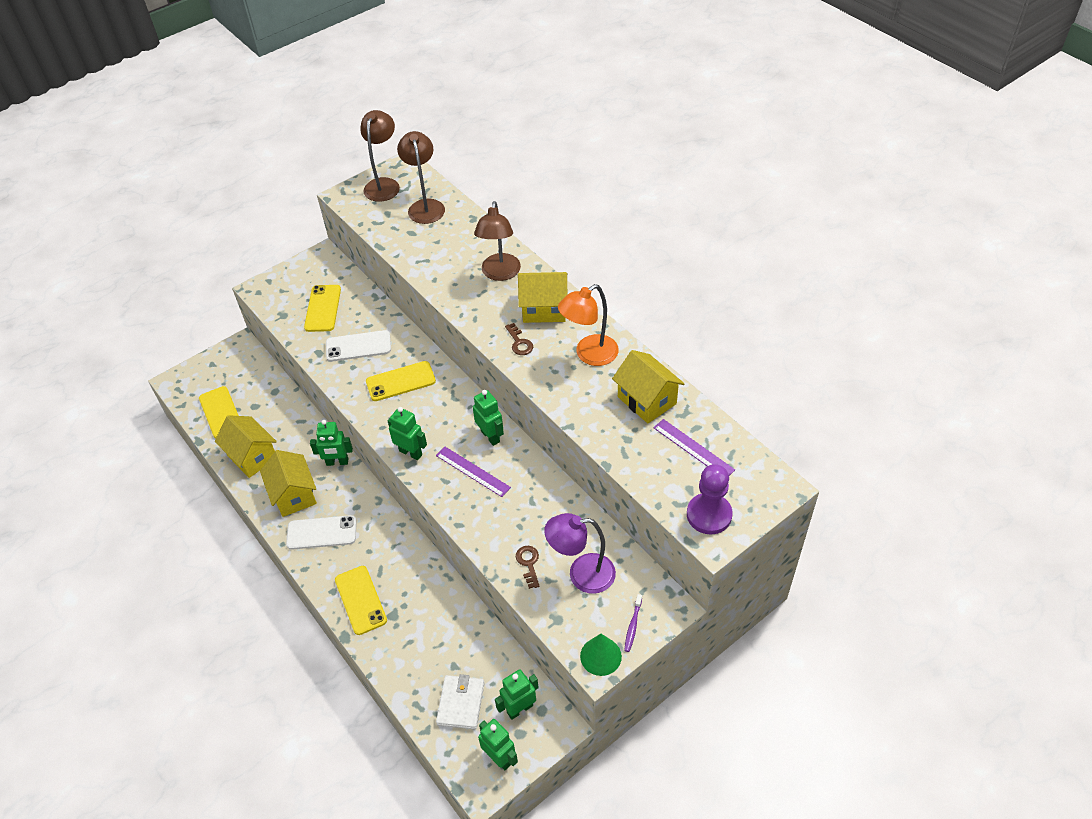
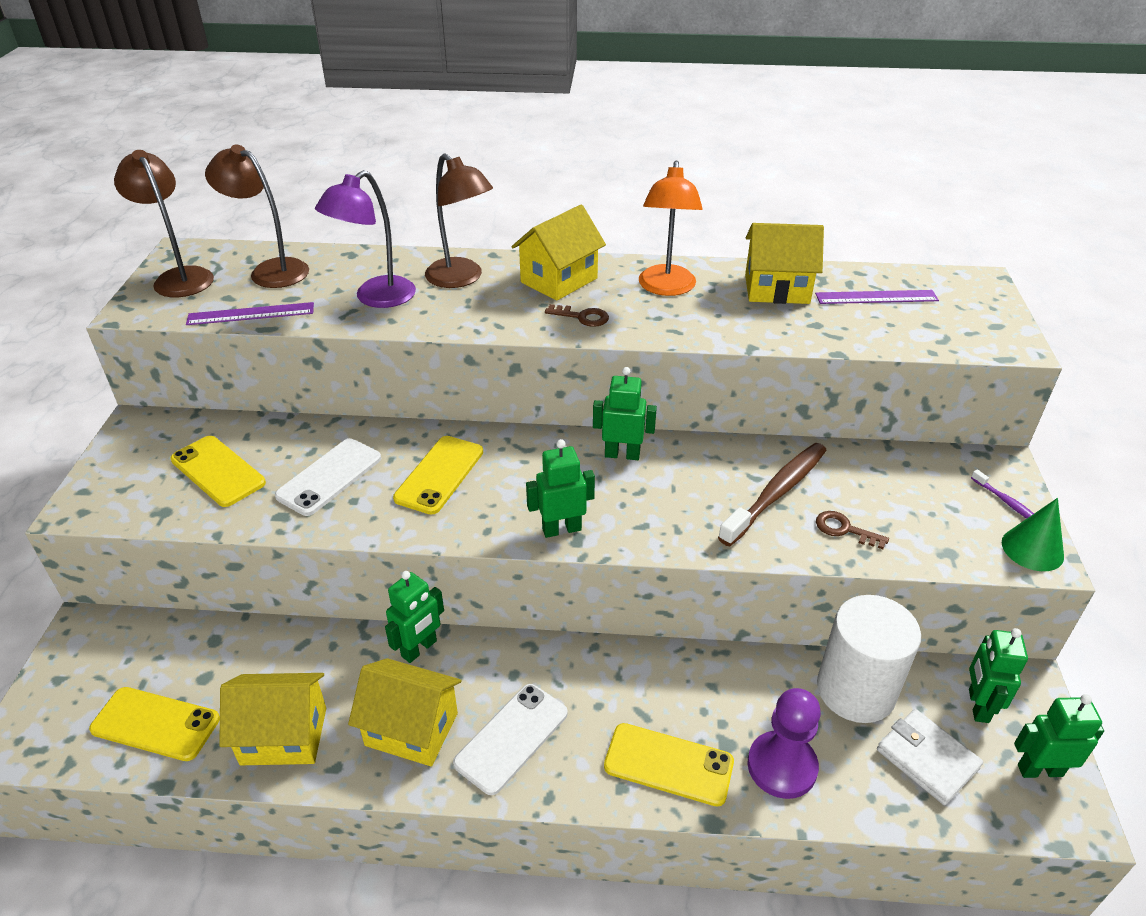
camera: 50 degrees left, 10 degrees down
(472, 471) = (656, 496): purple ruler -> purple ruler (251, 314)
(478, 648) = (855, 690): none -> white cylinder
(528, 518) = (776, 493): none -> brown toothbrush
(582, 574) = (900, 499): purple lamp -> purple lamp (376, 298)
(709, 515) = (977, 331): purple pawn -> purple pawn (782, 766)

